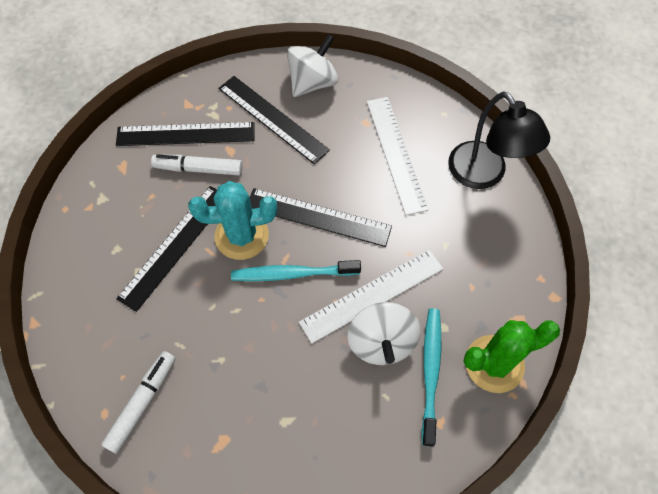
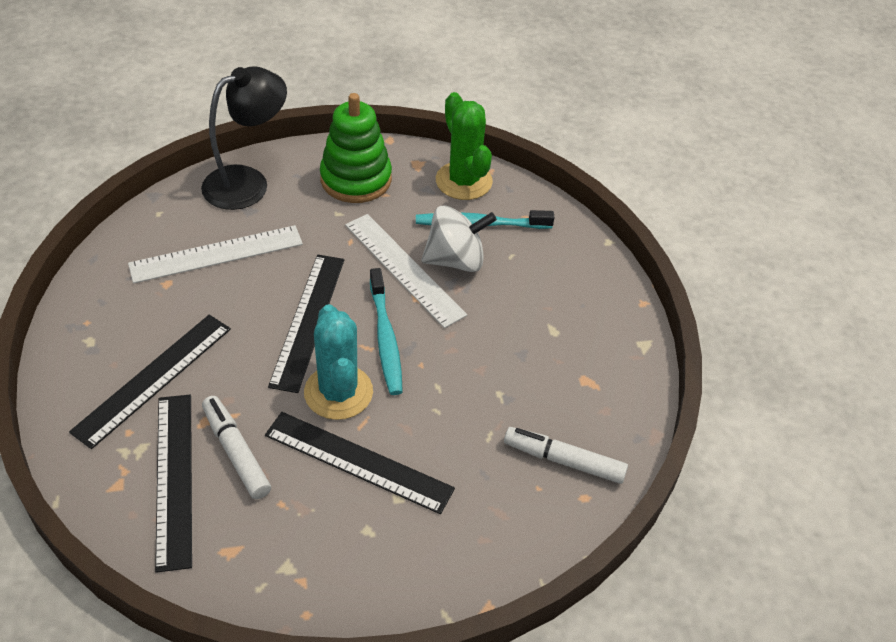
camera: 100 degrees left, 15 degrees down
(199, 169) = (236, 453): white marker -> white marker turned 150 degrees clockwise
(312, 82) = (93, 340): white spinning top -> none
(492, 262) = (356, 179): none -> green stacking toy

